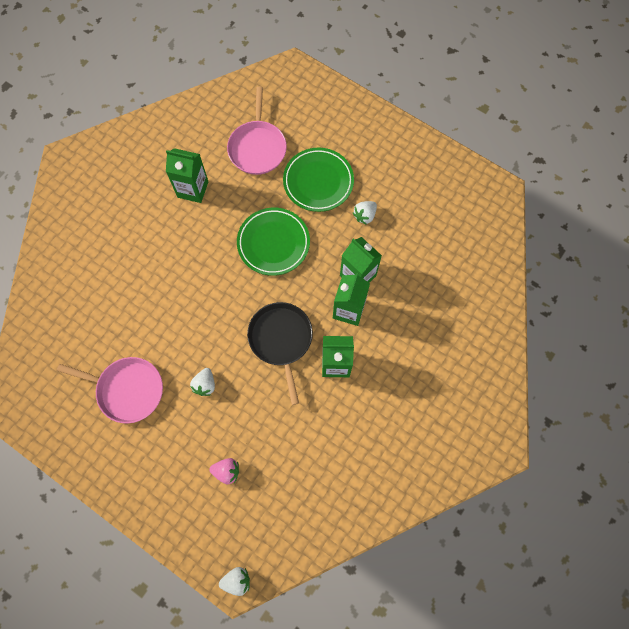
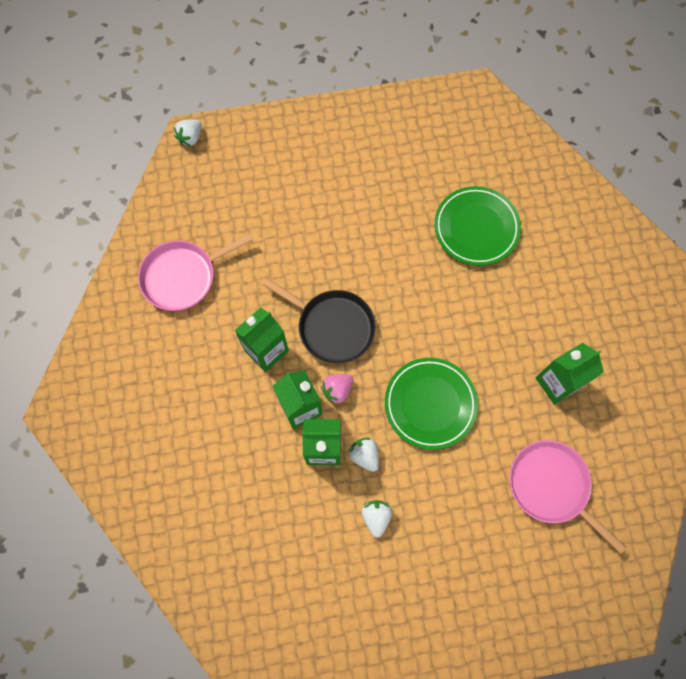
camera: 135 degrees right, 0 degrees up
(127, 390) = (410, 178): pink pan -> pink pan (183, 276)
(205, 384) = (355, 236): white strawberry -> white strawberry (364, 455)
(227, 471) = (271, 194): pink strawberry -> pink strawberry (337, 390)
(318, 182) = (456, 508): green plate -> green plate (476, 228)

